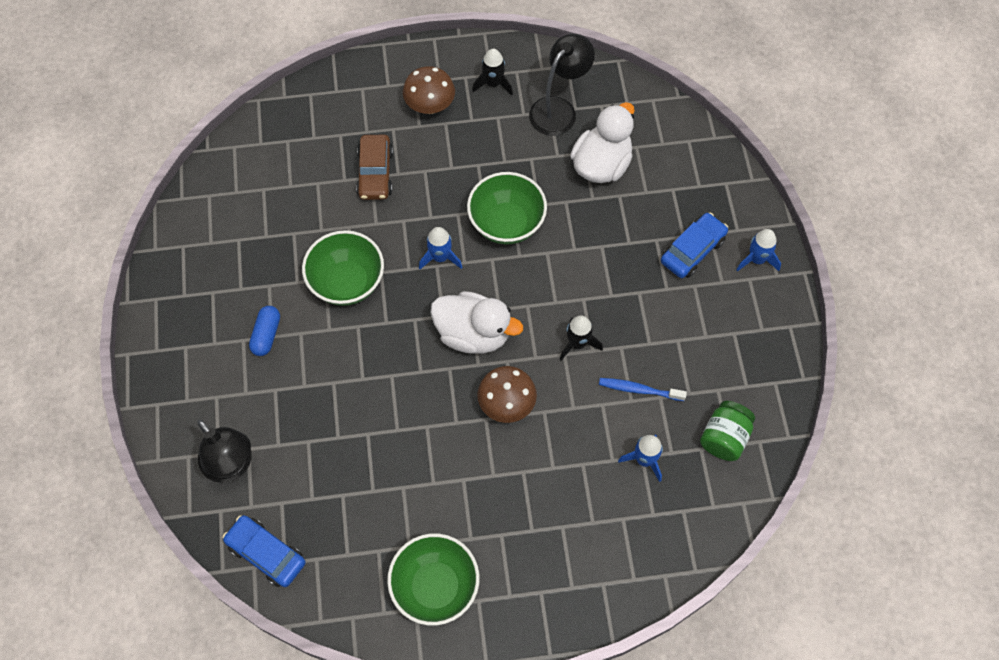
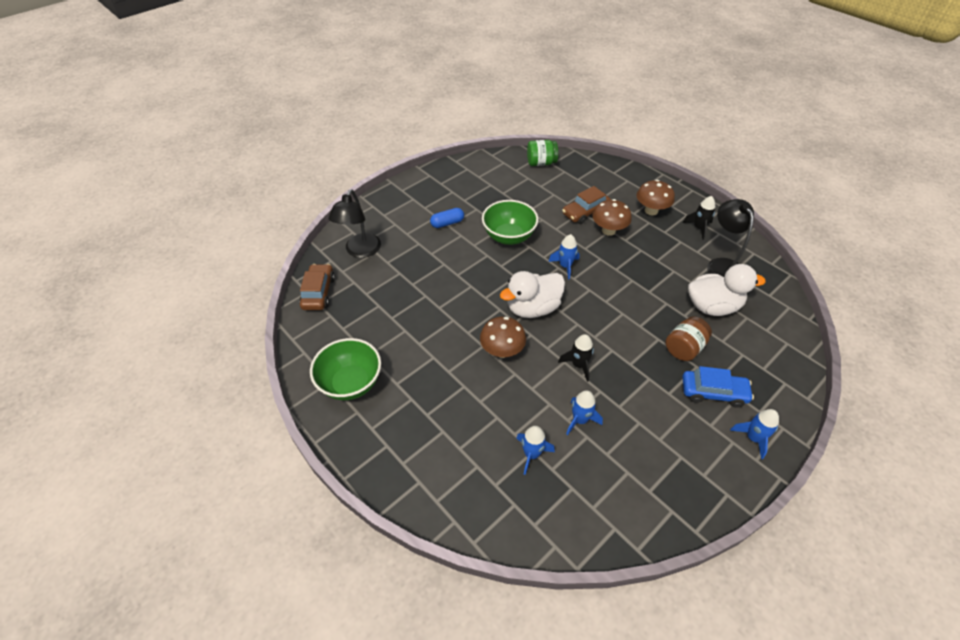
camera: 55 degrees right, 15 degrees down
(266, 554) = (318, 292): blue car -> brown car
(424, 173) = (608, 230): none -> brown mushroom
(473, 334) = (532, 308): white duck -> white duck turned 75 degrees clockwise
(506, 223) = (619, 283): green bowl -> none
(559, 109) = (721, 265): black lamp -> black lamp turned 105 degrees counterclockwise
(628, 232) = (684, 348): none -> brown jar
(639, 389) = (580, 420): blue toothbrush -> blue rocket
(724, 438) = (595, 499): green jar -> green jar (541, 163)

